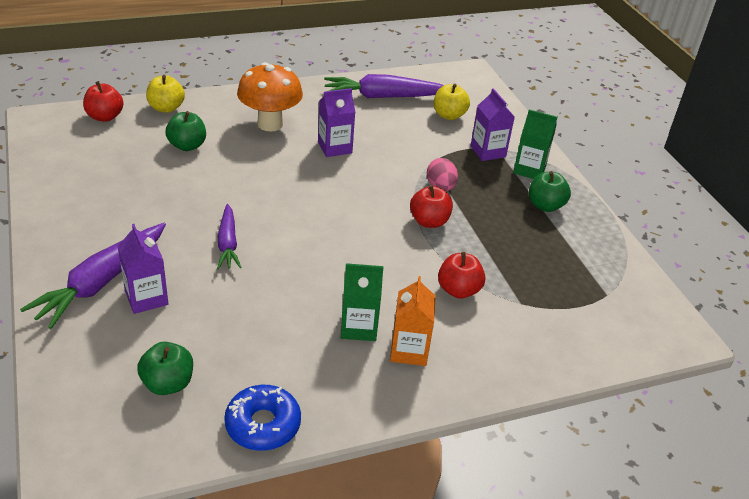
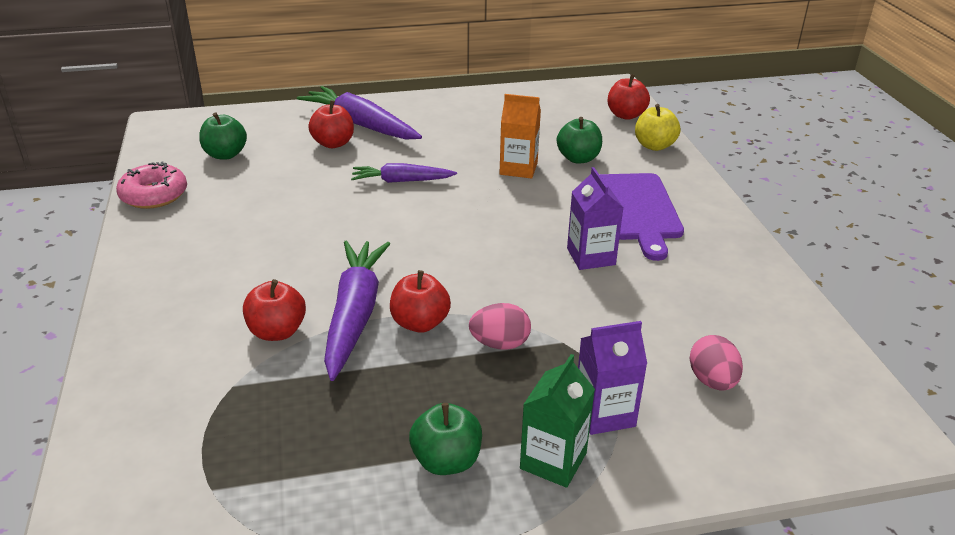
camera: 100 degrees right, 5 degrees down
(146, 298) = (333, 143): purple carton -> red apple
(263, 424) = (154, 195): blue donut -> pink donut
(270, 124) = (637, 210): orange mushroom -> purple cutting board
(359, 327) = (247, 252): green carton -> none
(384, 96) = (747, 312): purple carrot -> purple carrot (355, 314)
(409, 350) = (197, 282): orange carton -> orange carton (518, 168)
(449, 115) = (712, 381): yellow apple -> pink egg

